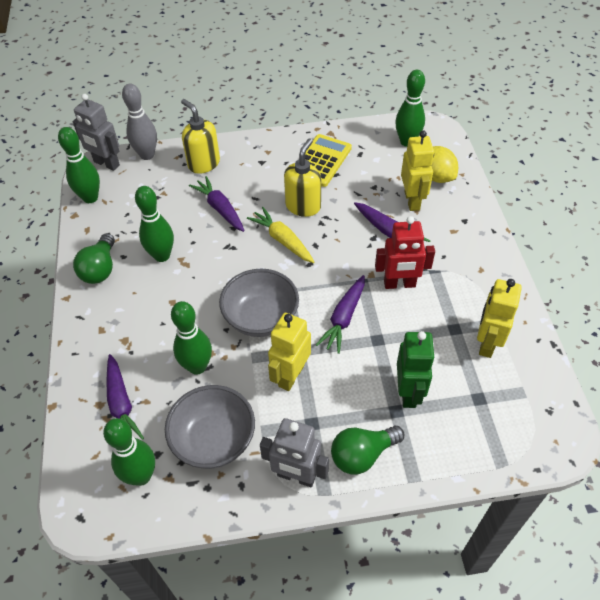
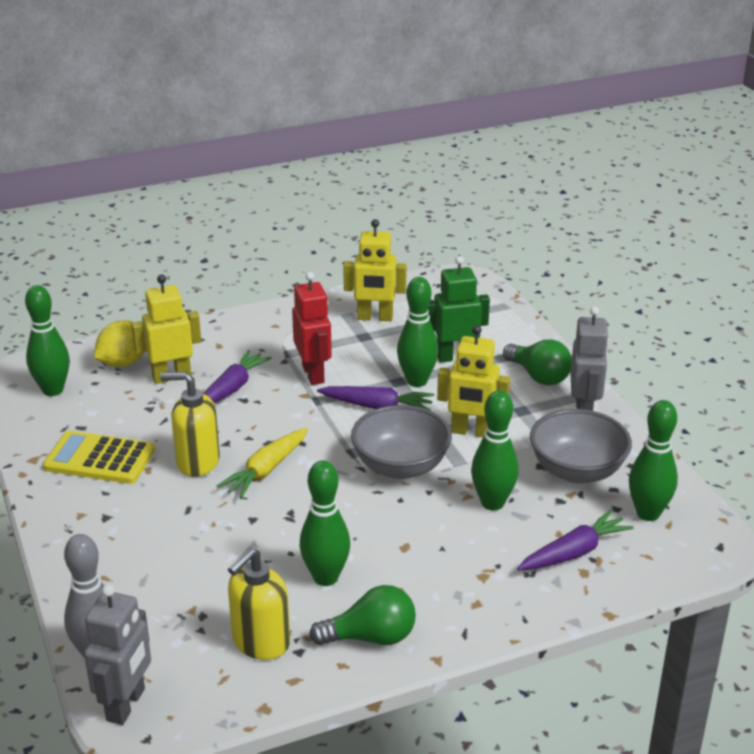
camera: 105 degrees left, 20 degrees down
(90, 198) = (218, 699): green bowling pin -> green bowling pin (417, 381)
(203, 163) = (115, 579): yellow soap dispenser -> yellow soap dispenser (260, 642)
(220, 209) = (217, 539): purple carrot -> none

